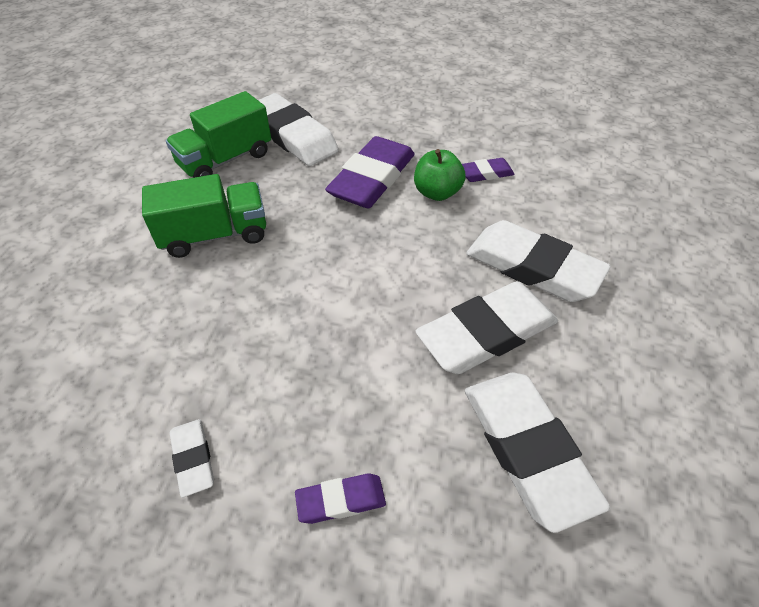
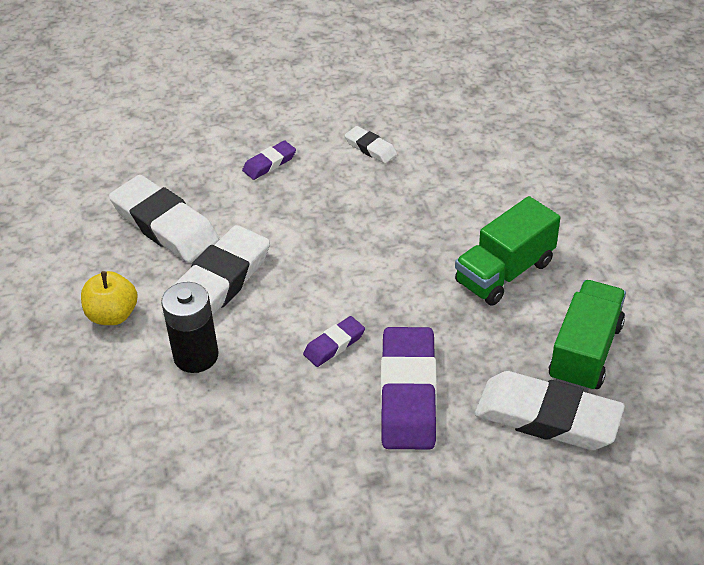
camera: 155 degrees right, 5 degrees down
(437, 193) = (327, 404): green apple -> none
(486, 173) = (285, 455): purple eraser -> purple eraser (334, 344)
(533, 267) = (196, 356): white eraser -> black battery
(612, 343) = (113, 315): none -> yellow apple

